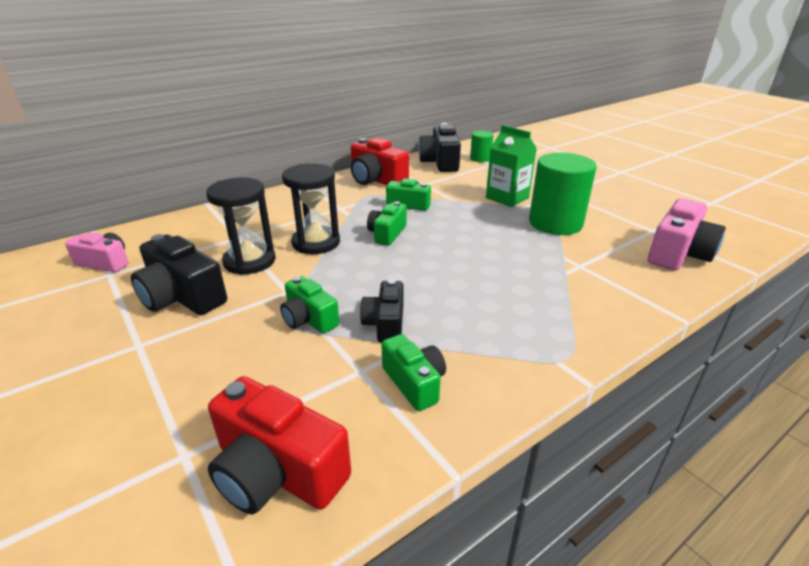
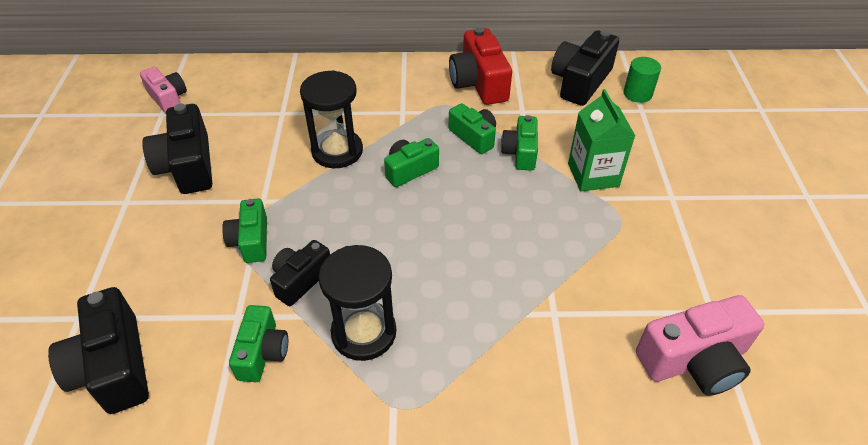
camera: 35 degrees right, 15 degrees up
(249, 261) = (266, 148): black hourglass -> black hourglass (364, 332)
(277, 471) = (113, 367): red camera -> black camera
(450, 202) = (520, 153): none -> green camera
(555, 223) = (602, 240): green cylinder -> none

